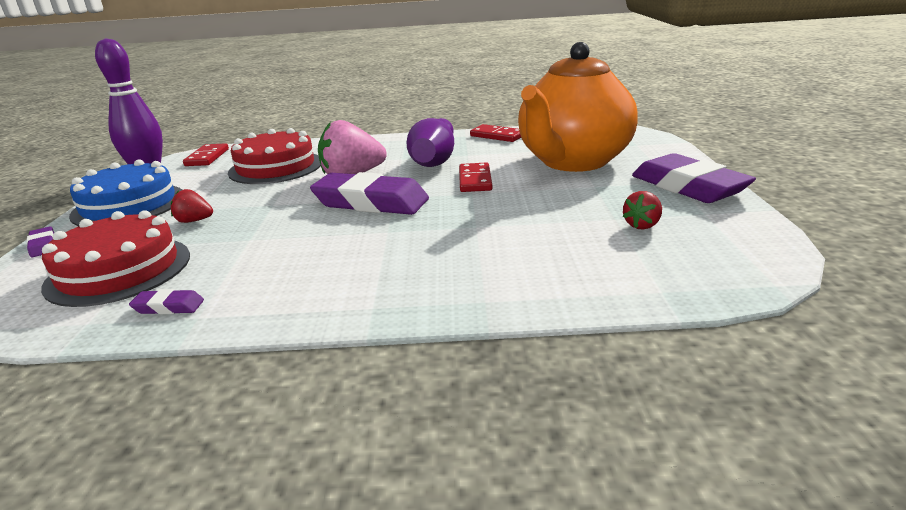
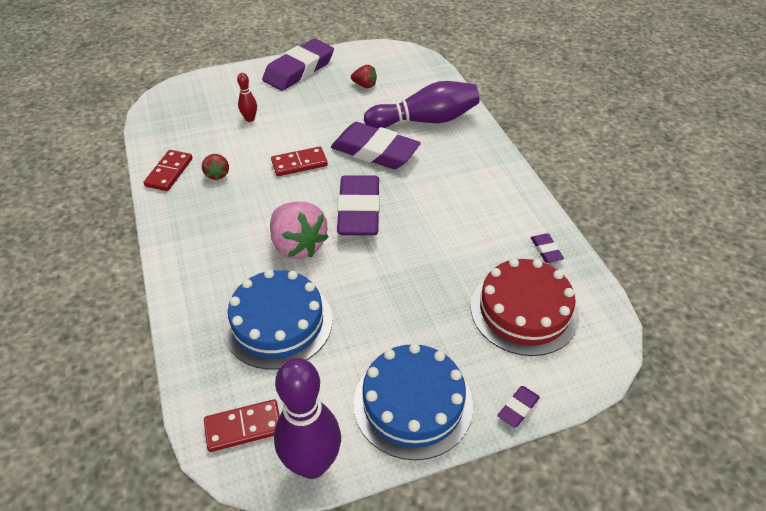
camera: 110 degrees left, 20 degrees up
(194, 221) = (429, 315): red strawberry -> red strawberry (217, 174)
(276, 167) = (278, 323): red cake -> blue cake
(434, 159) = (245, 200): purple bowling pin -> purple bowling pin (425, 120)
(471, 219) = (375, 151): none -> purple eraser
(573, 162) = (250, 119): orange teapot -> red bowling pin

